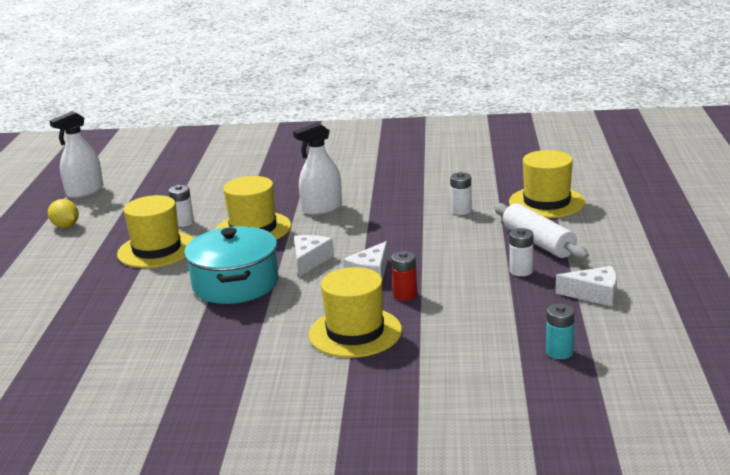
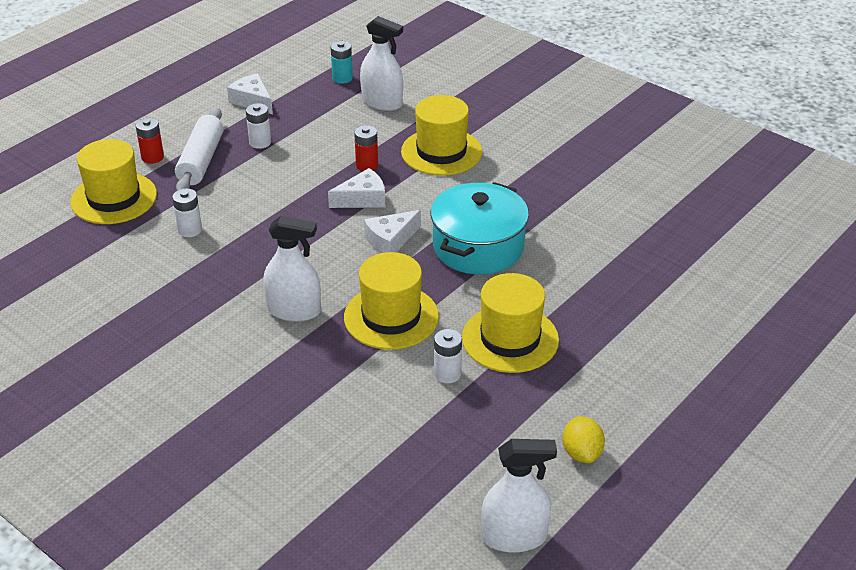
camera: 145 degrees left, 15 degrees up
(479, 348) = (382, 102): none -> white spray bottle
(577, 229) = (152, 157): none -> red battery

